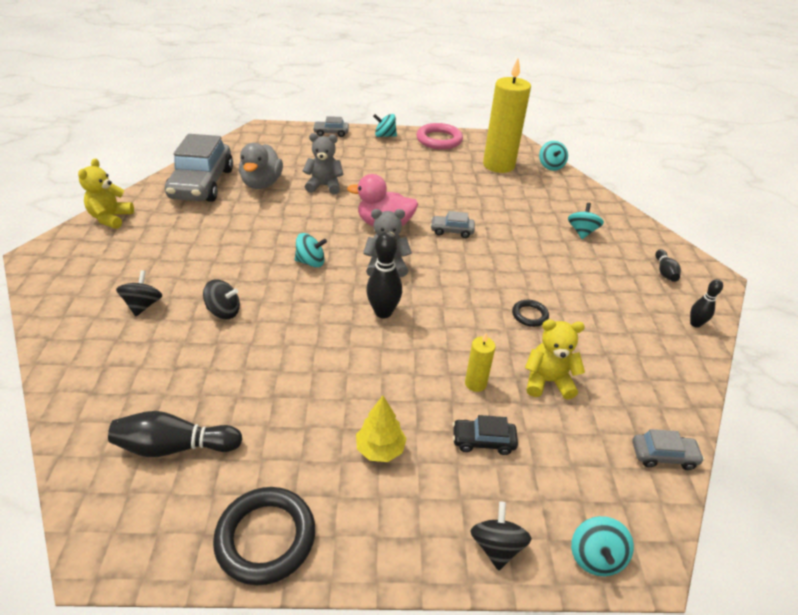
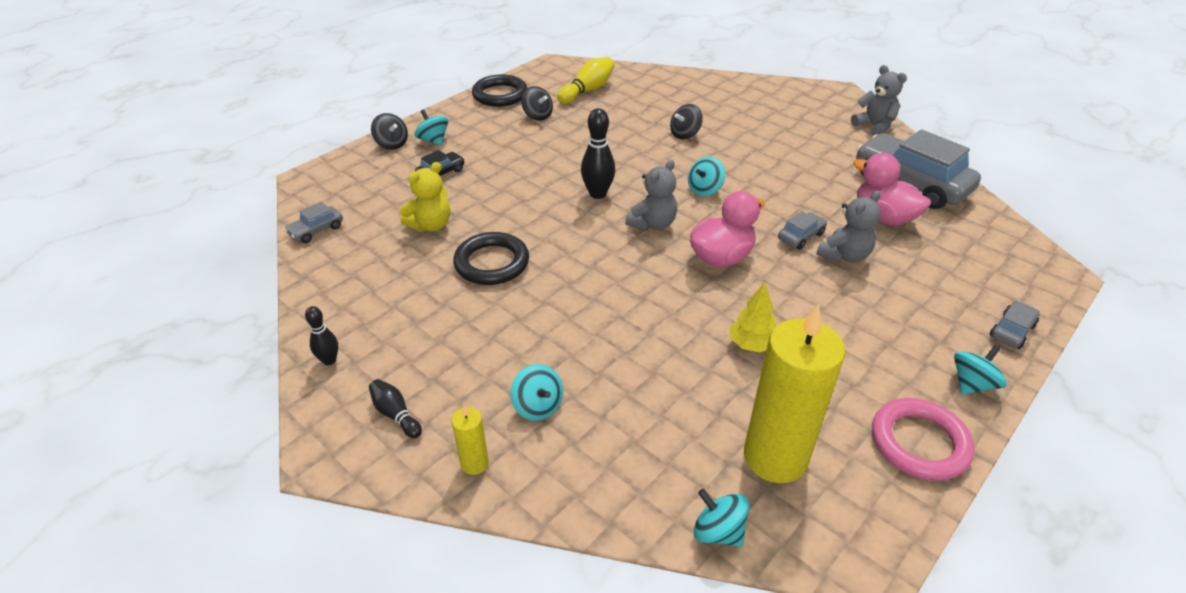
camera: 135 degrees right, 0 degrees up
(111, 218) = (874, 126): yellow teddy bear -> grey teddy bear
(143, 305) = (728, 111): black spinning top -> black spinning top (537, 116)
(175, 446) = (587, 90): black bowling pin -> yellow bowling pin
(262, 184) = (883, 217): grey duck -> pink duck
(380, 449) = (493, 140): yellow tree -> yellow tree (751, 344)
(451, 231) = (661, 296): grey car -> grey car (801, 236)
(475, 383) = (479, 195): yellow candle -> yellow candle (474, 463)
(529, 315) = (492, 263): black ring -> black ring, size x1.87
(595, 556) = (336, 166): turquoise spinning top -> turquoise spinning top (433, 140)

